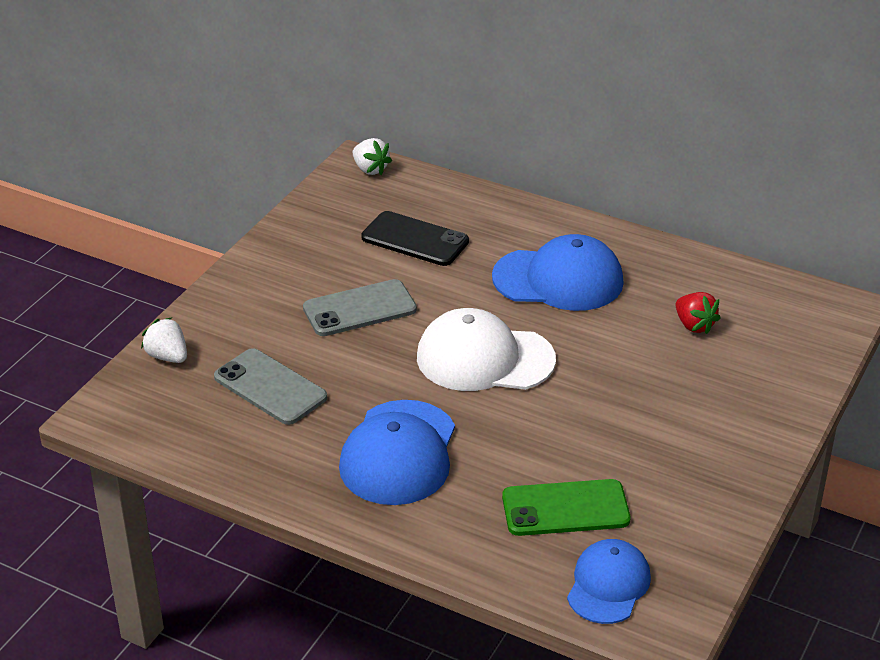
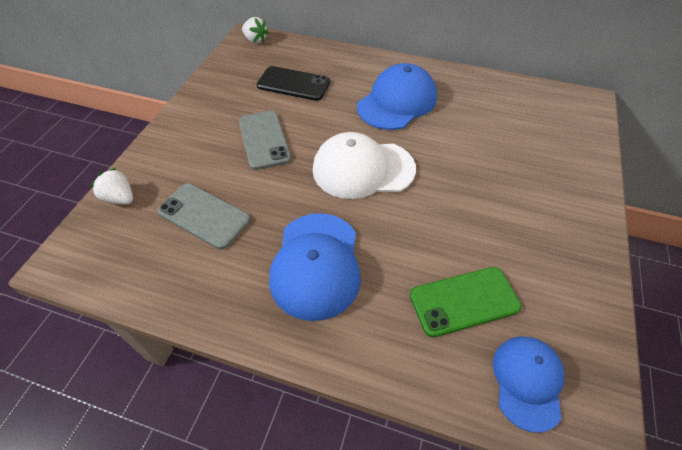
camera: 10 degrees left, 15 degrees up
(359, 309) = (264, 140): grey phone -> grey phone turned 75 degrees counterclockwise
(558, 279) = (397, 102): blue cap -> blue cap turned 45 degrees counterclockwise
(694, 325) = (498, 125): red strawberry -> none

